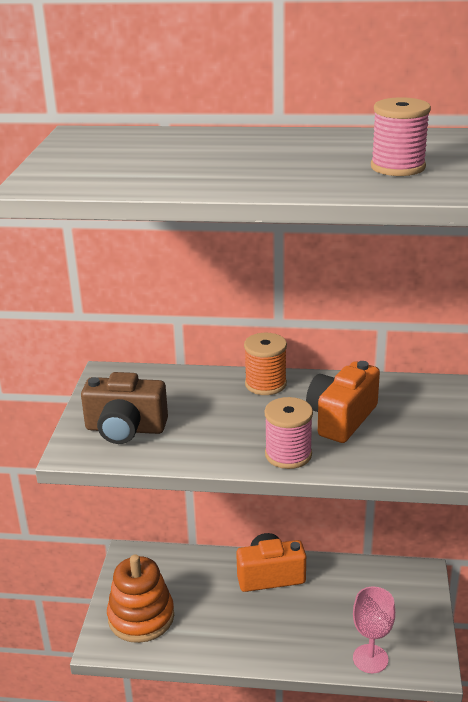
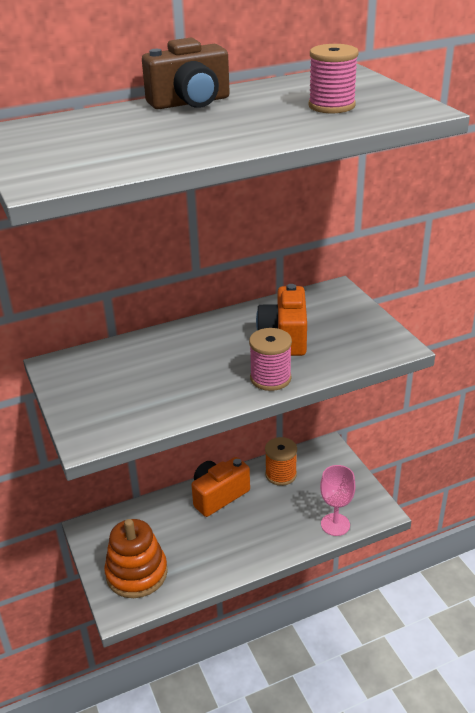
camera: 30 degrees left, 5 degrees up
(125, 429) = (116, 405): brown camera -> brown camera (190, 103)
(265, 384) = (202, 330): orange spool -> orange spool (281, 474)

